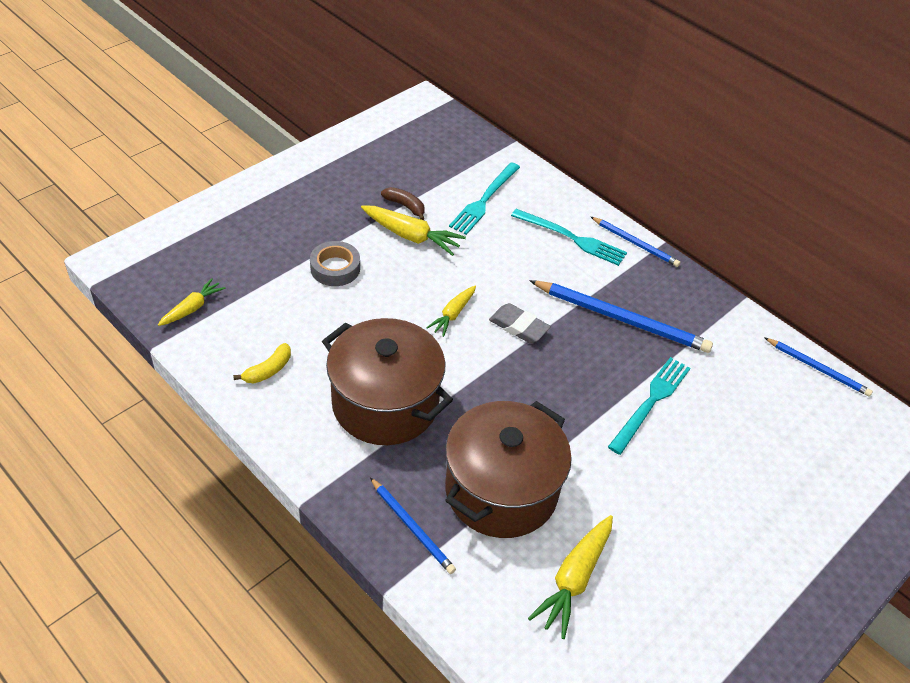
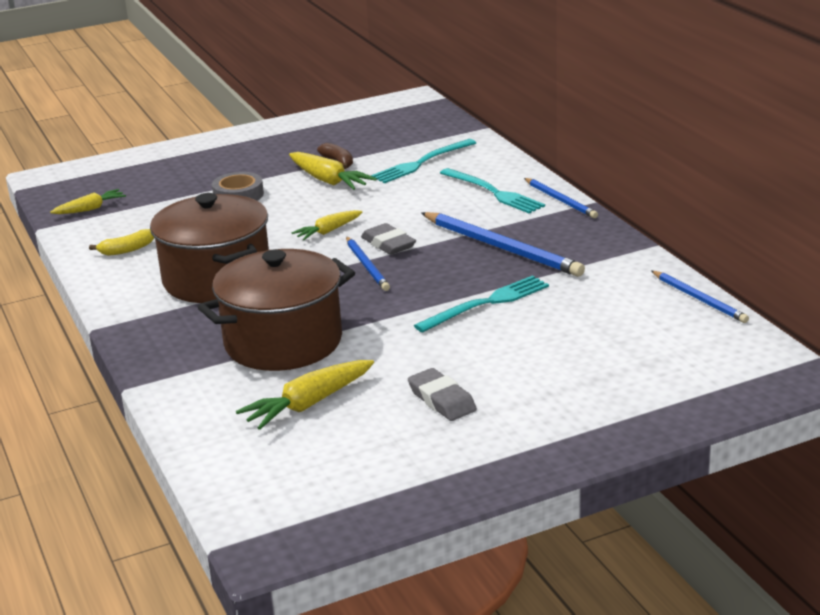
camera: 25 degrees right, 20 degrees down
(412, 527) = (180, 354): blue pencil -> blue pencil (367, 266)
(686, 548) = (442, 400): none -> grey eraser

